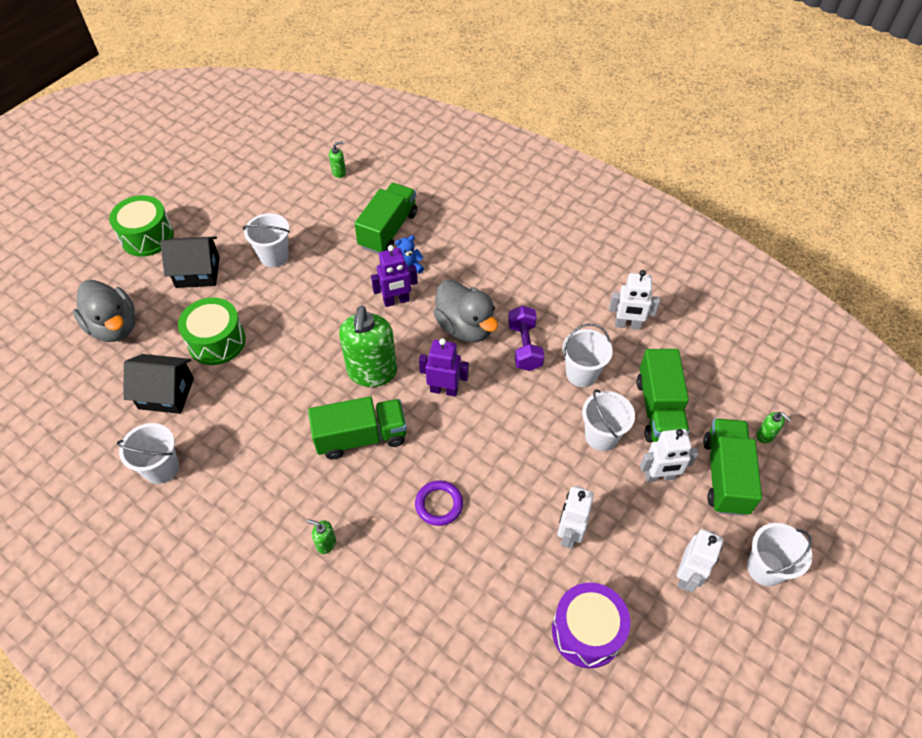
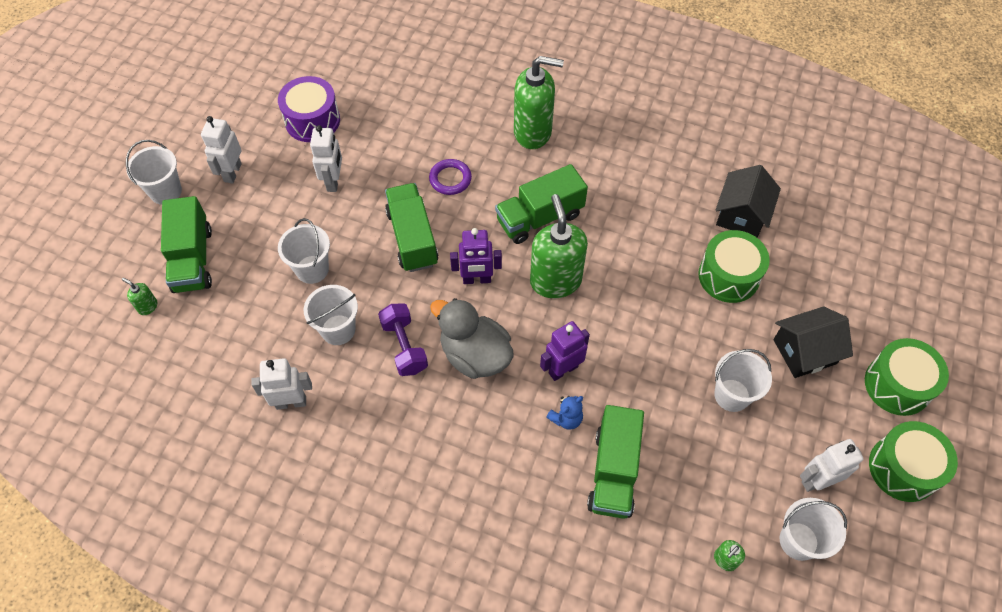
camera: 165 degrees right, 5 degrees up
(114, 327) = (842, 267): grey duck -> none
(161, 468) = (700, 154): white bucket -> white bucket (798, 541)
(166, 393) = (741, 215): black house -> black house turned 60 degrees counterclockwise
(187, 192) = (903, 468): none -> green drum
(326, 543) = (533, 132): green soap dispenser -> green soap dispenser, size x2.43
(659, 409) = (255, 309): green truck -> green truck (412, 238)
(659, 476) = (255, 244): white robot -> white robot (817, 480)

